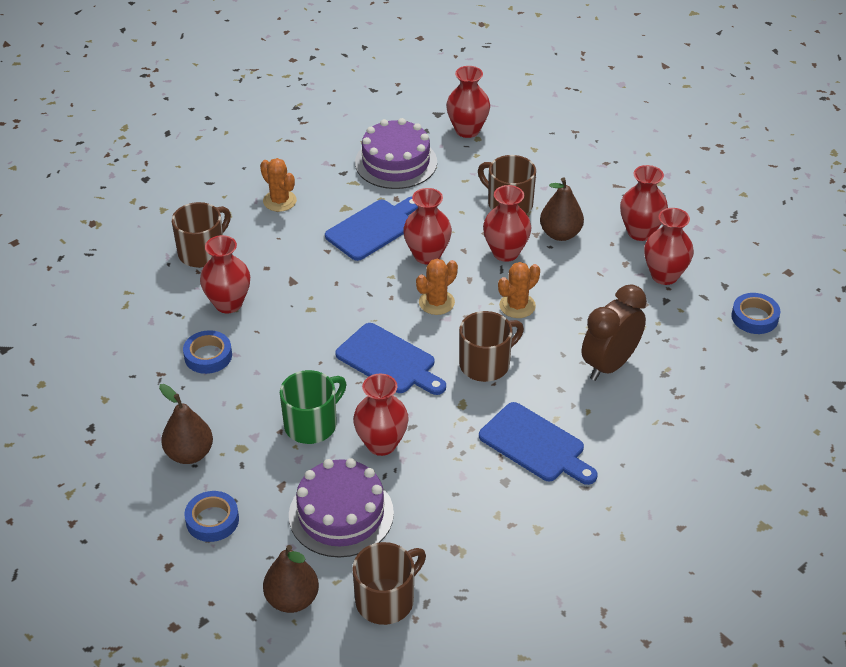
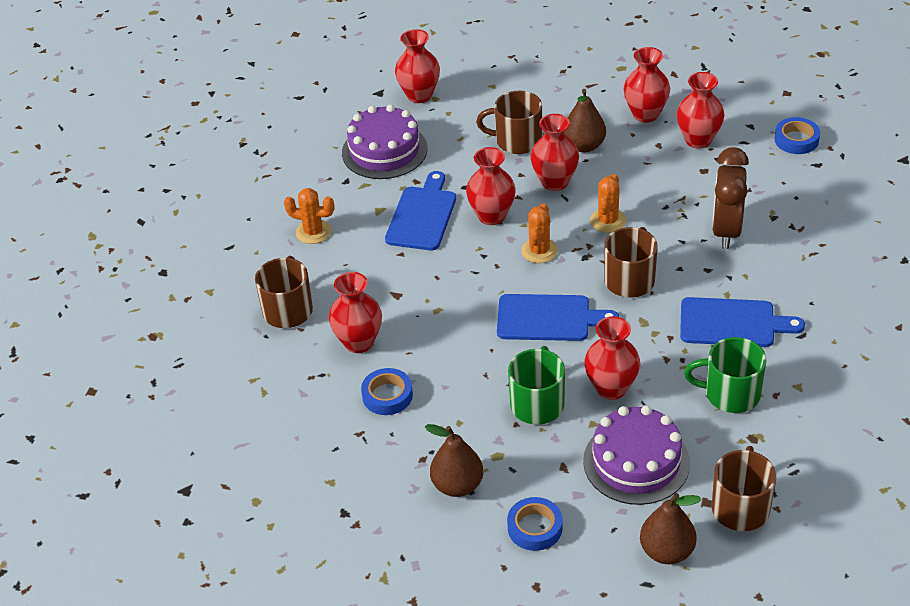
camera: 30 degrees left, 0 degrees up
(473, 503) = (731, 394): none -> green mug

